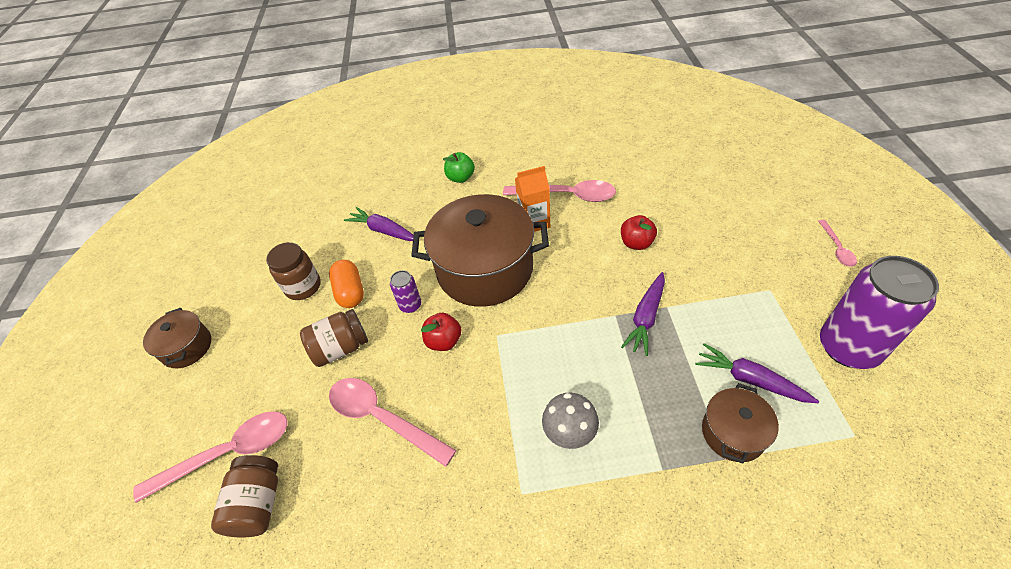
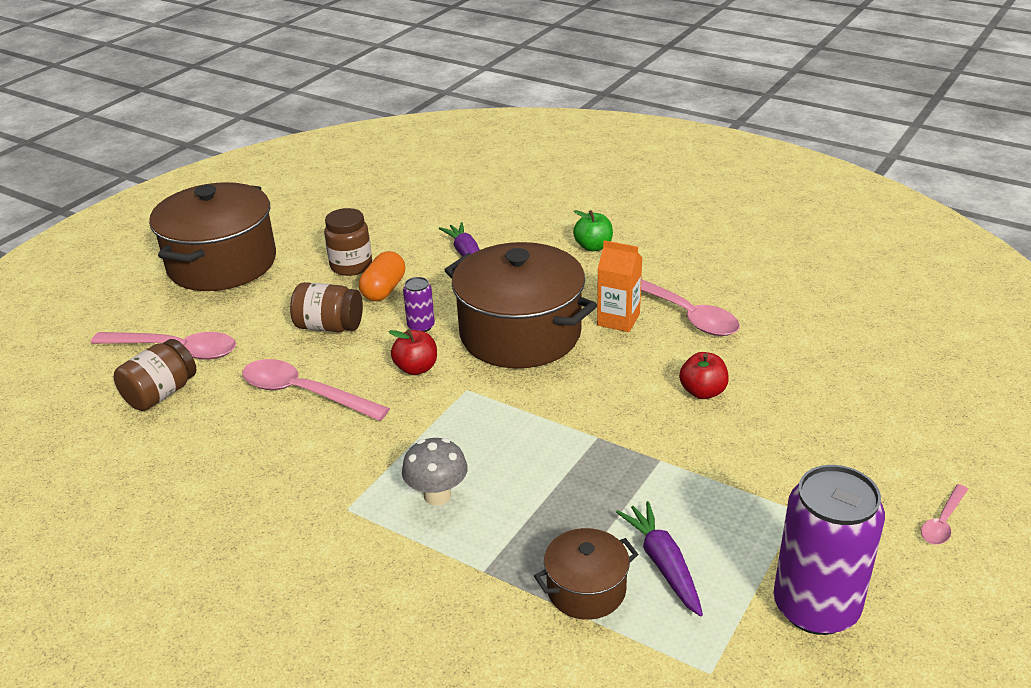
camera: 35 degrees right, 15 degrees down
(187, 347) = (222, 263): brown pot -> brown pot, size x2.05
(383, 418) = (304, 393): pink spoon -> pink spoon turned 45 degrees counterclockwise
(646, 317) = (625, 456): purple carrot -> none

